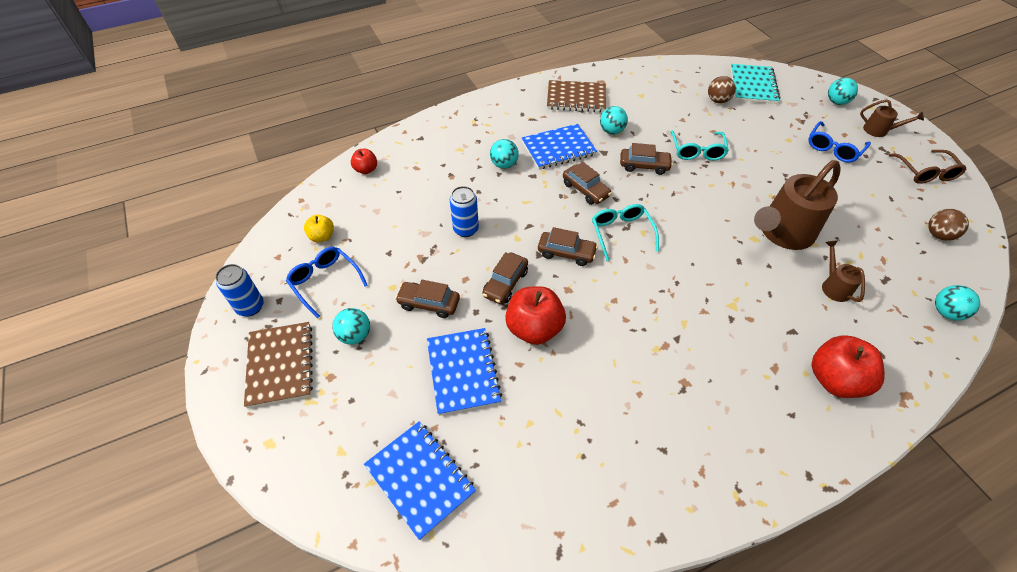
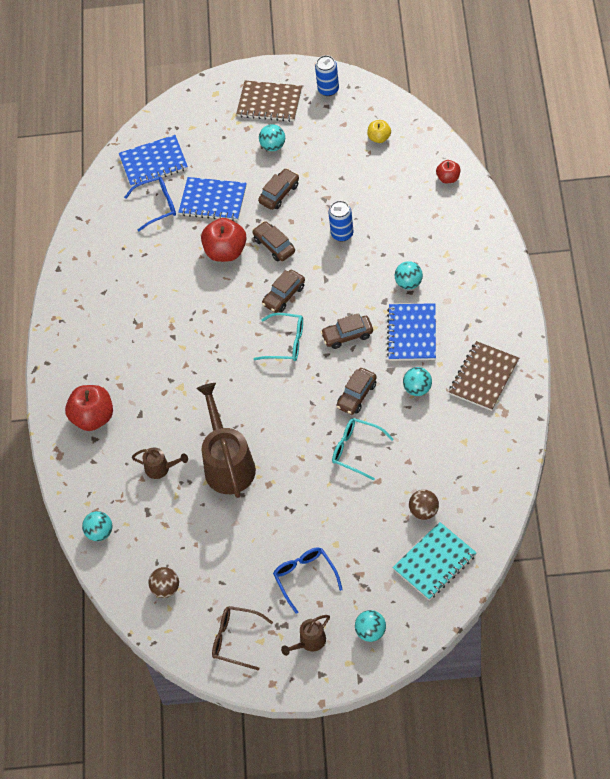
camera: 120 degrees right, 5 degrees up
(325, 282) = (330, 134): blue glasses -> blue glasses (156, 206)
(753, 86) = (434, 562): turquoise notebook -> turquoise notebook turned 75 degrees counterclockwise

